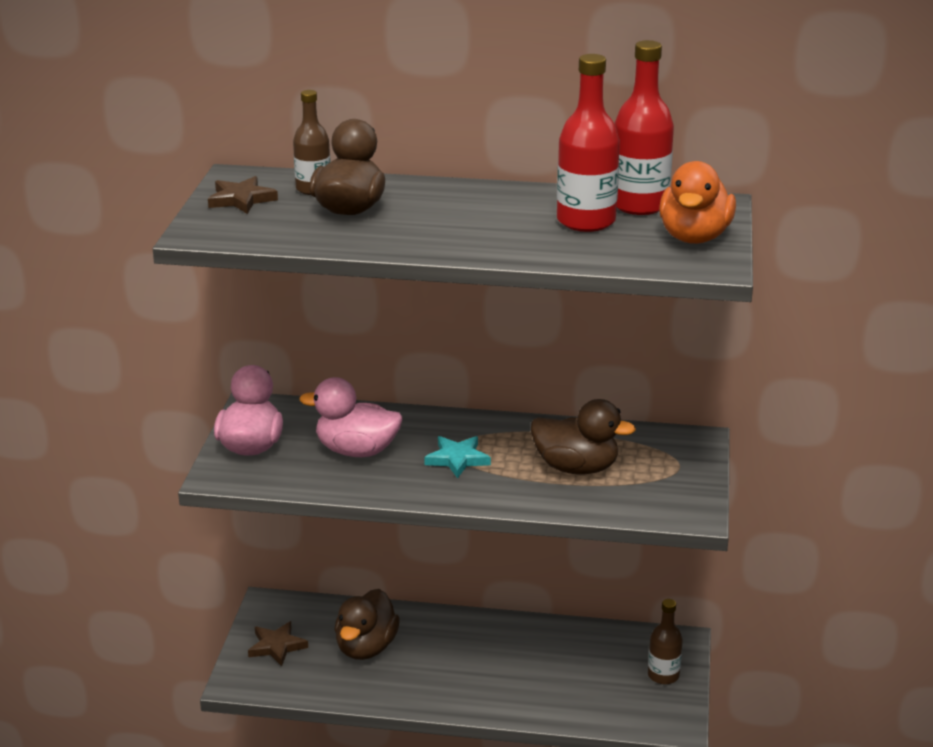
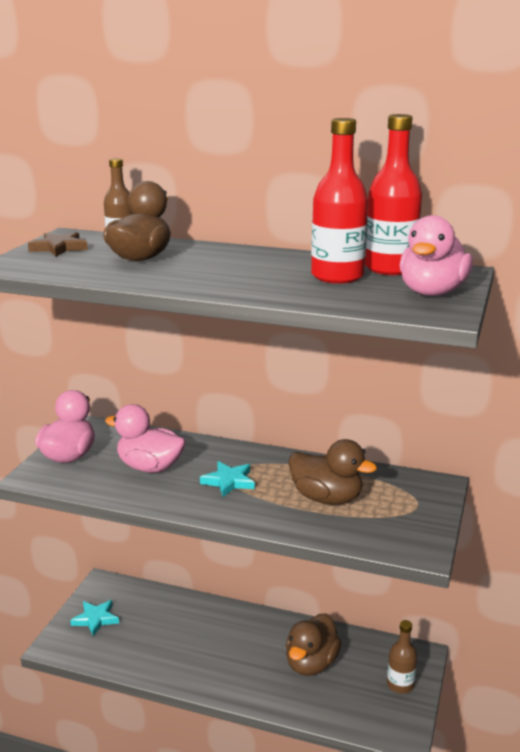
camera: 10 degrees right, 5 degrees down
(277, 646) = (95, 619): brown star -> turquoise star
(366, 648) = (163, 629): brown duck -> brown duck (311, 663)
(694, 237) = (432, 292): orange duck -> pink duck

